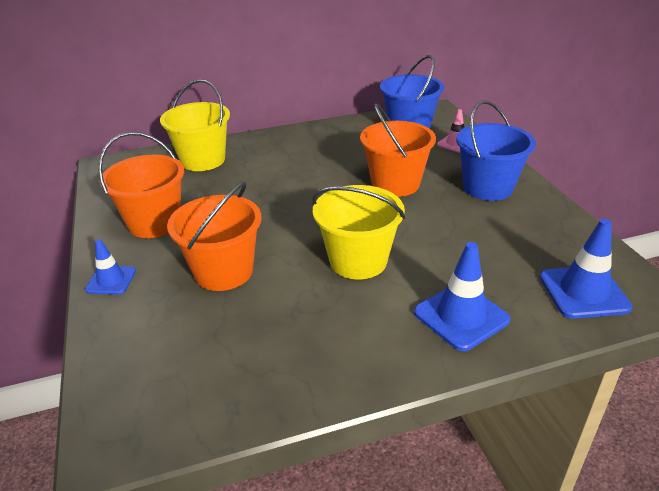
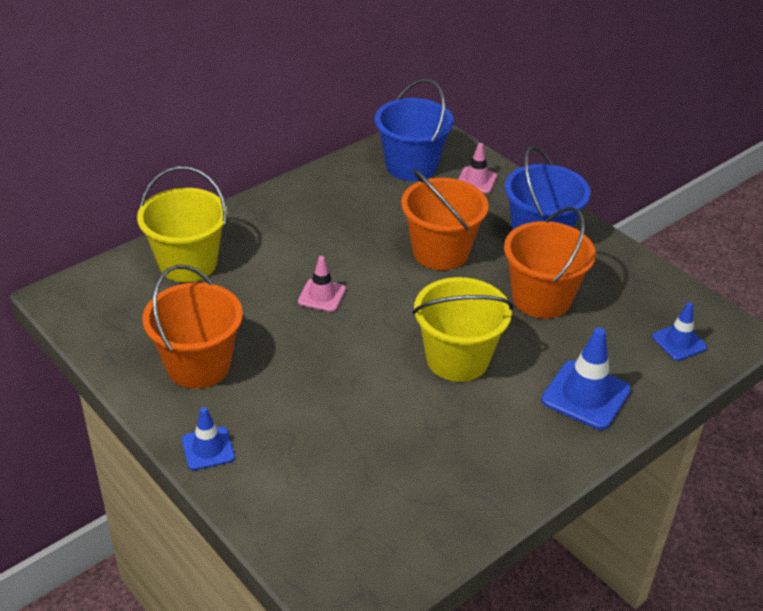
camera: 25 degrees left, 5 degrees up
(223, 271) = (326, 406): orange bucket -> orange bucket (541, 298)
(280, 195) = (321, 295): none -> pink traffic cone
(583, 292) = (679, 342): blue traffic cone -> blue traffic cone, size x0.61

